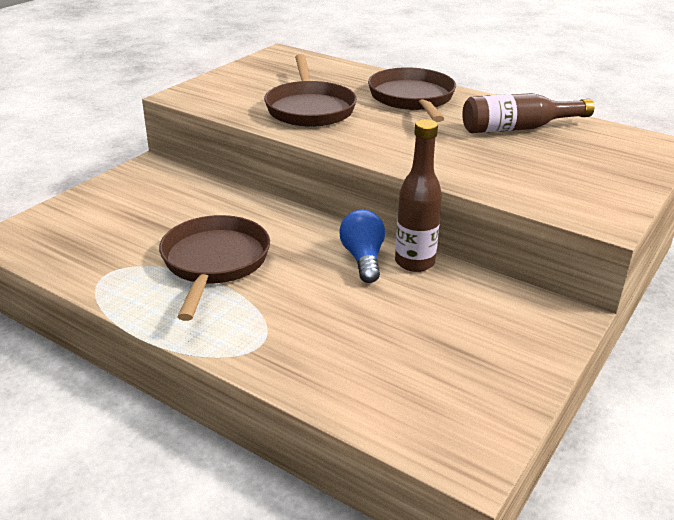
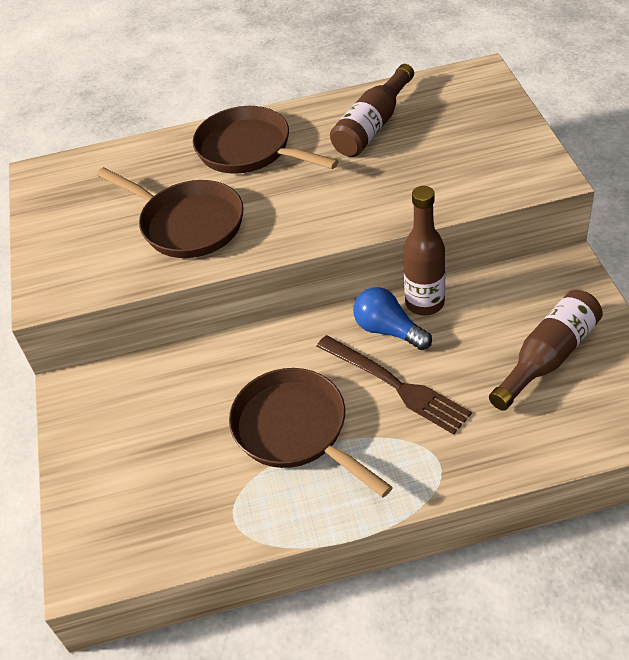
camera: 40 degrees left, 15 degrees up
(312, 287) = (395, 385): none -> brown fork
(447, 352) = (548, 357): none -> brown bottle

